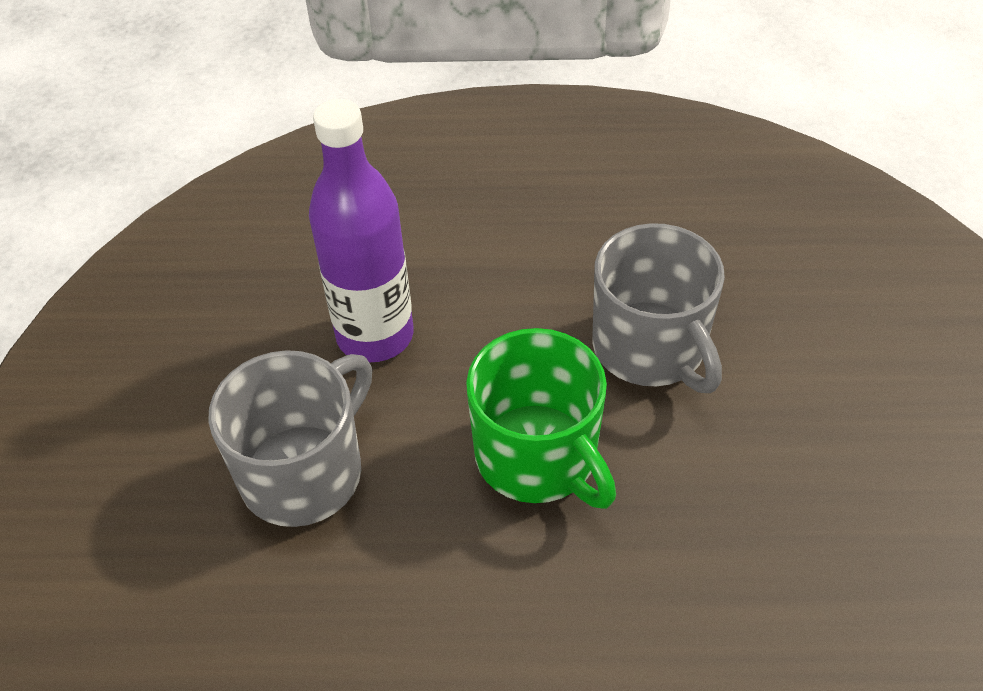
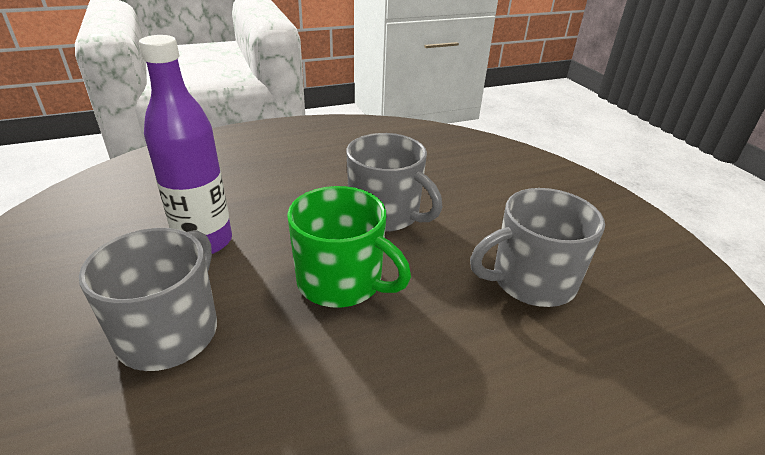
camera: 25 degrees left, 15 degrees down
(819, 537) = (531, 281): none -> grey mug

